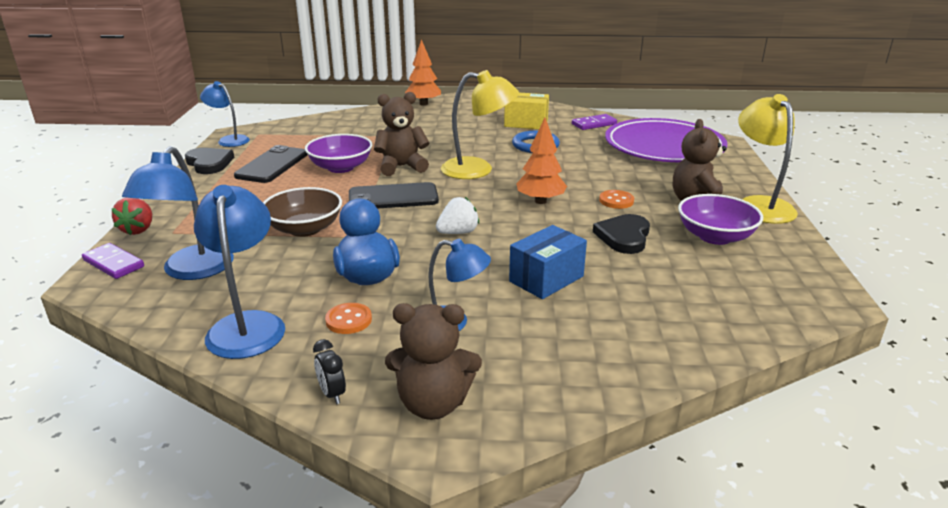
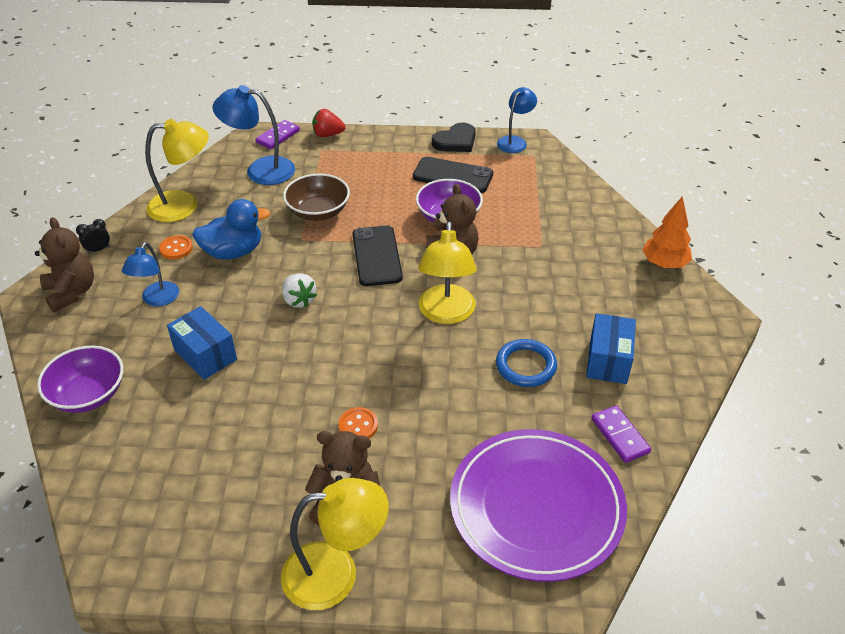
camera: 90 degrees right, 15 degrees up
(247, 325) = (184, 205): blue lamp -> yellow lamp
(433, 404) = (71, 292): brown teddy bear -> brown teddy bear turned 150 degrees clockwise
(526, 123) = (608, 361): yellow box -> blue box
(540, 201) = (361, 360): orange tree -> none
(624, 237) = (272, 420): black heart -> none
(715, 237) = (260, 501): purple bowl -> purple bowl (88, 394)

